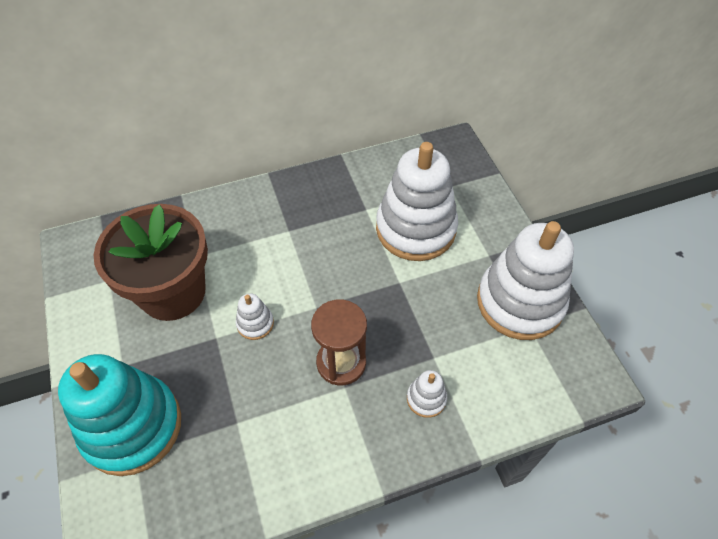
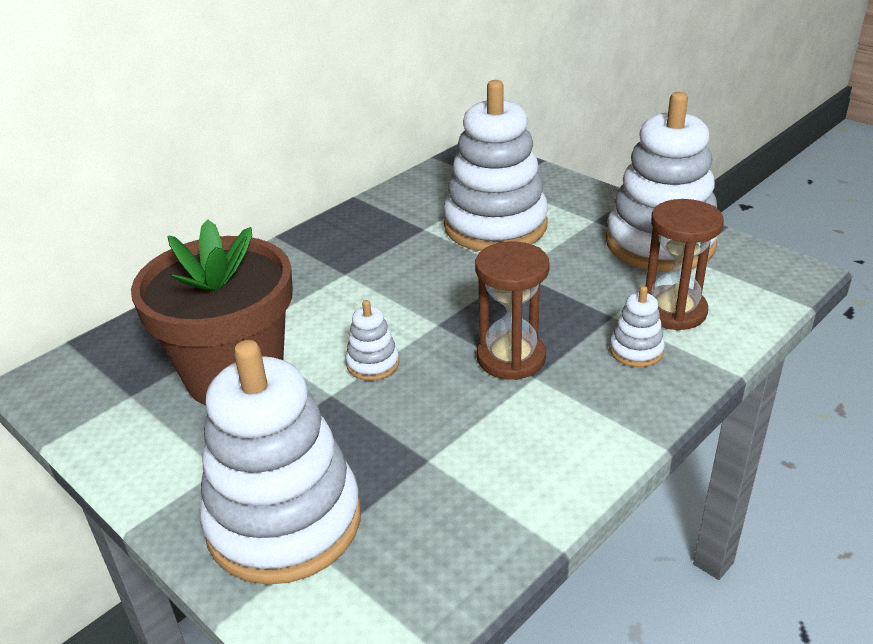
camera: 25 degrees left, 20 degrees down
(132, 426) = (284, 521): turquoise stacking toy -> white stacking toy
(479, 374) = (673, 311): none -> brown hourglass

